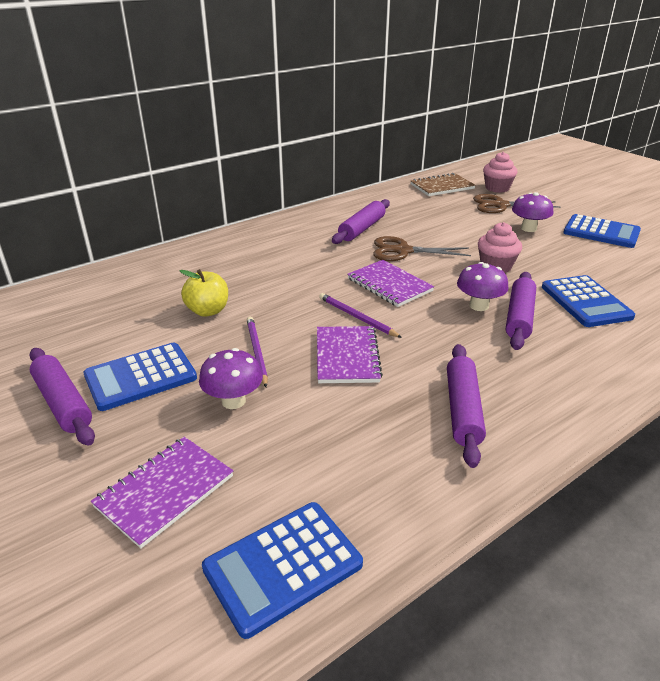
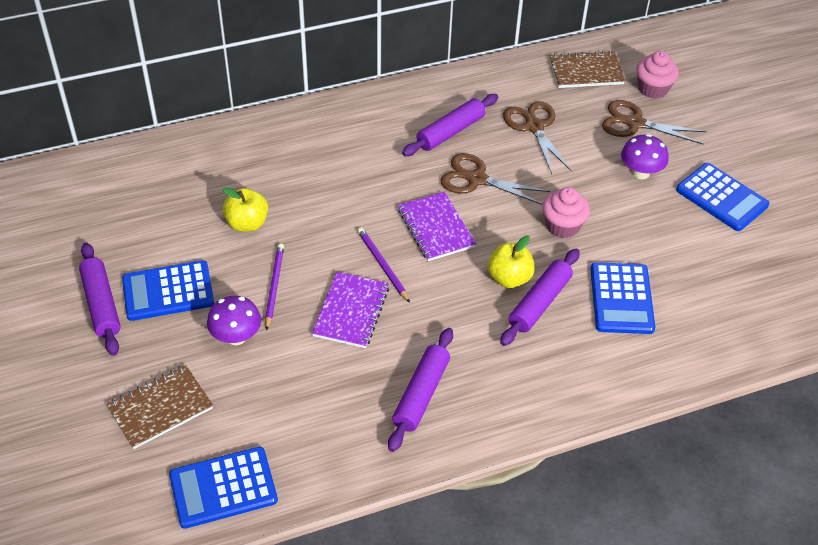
camera: 15 degrees right, 15 degrees up
(165, 491) = (160, 408): purple notebook -> brown notebook
(426, 217) = (534, 127): none -> brown scissors
(479, 306) = (509, 278): purple mushroom -> yellow apple

